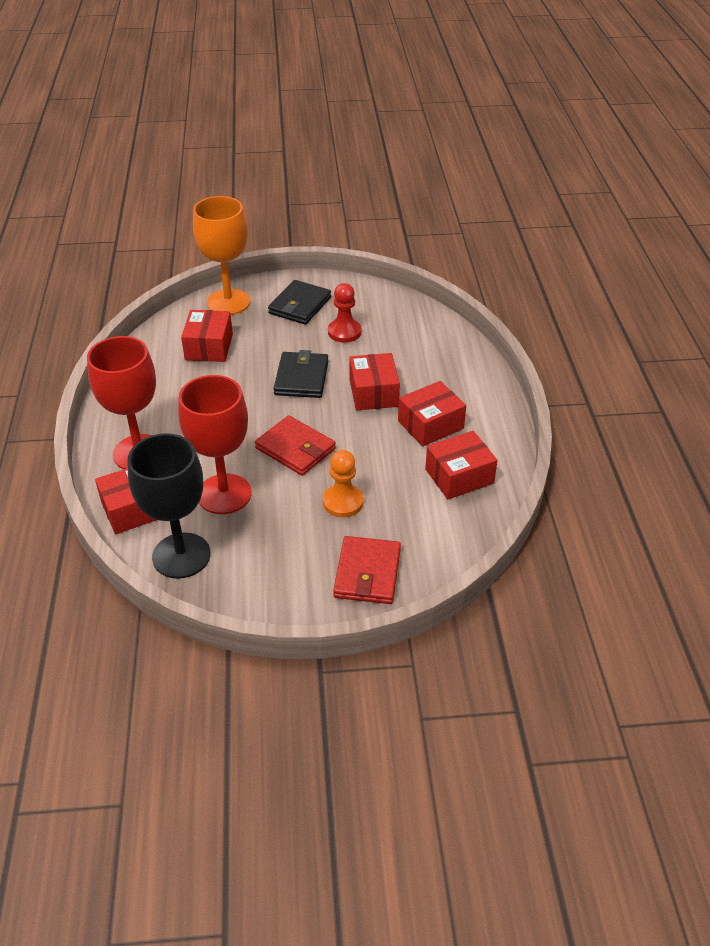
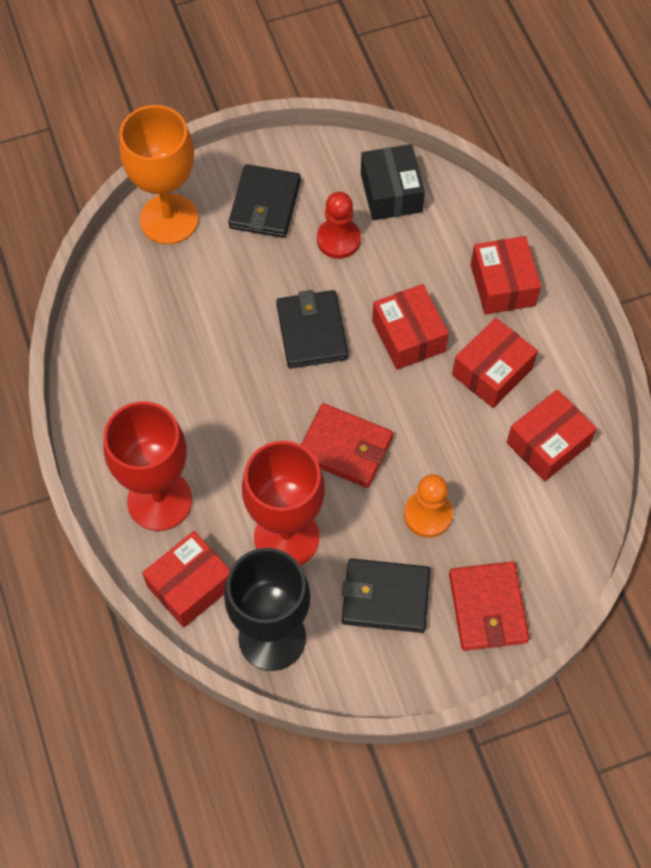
camera: 15 degrees left, 20 degrees up
(209, 347) = (175, 305): red box -> red box (503, 285)
(285, 548) = (385, 597): none -> black wallet
(394, 314) = (391, 193): none -> black box

